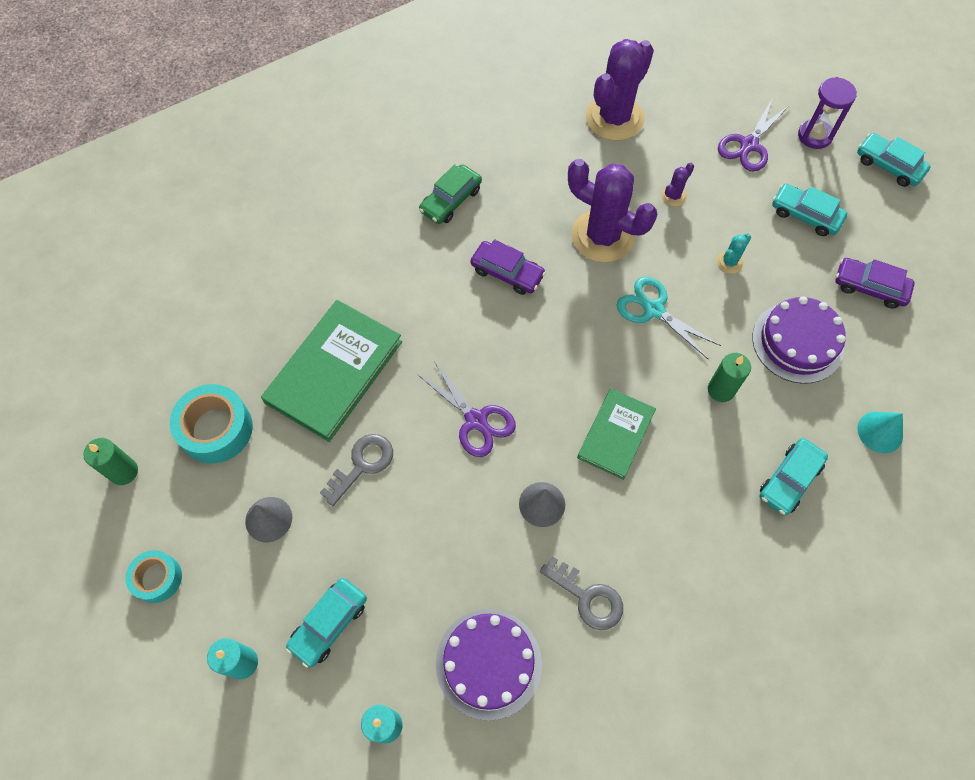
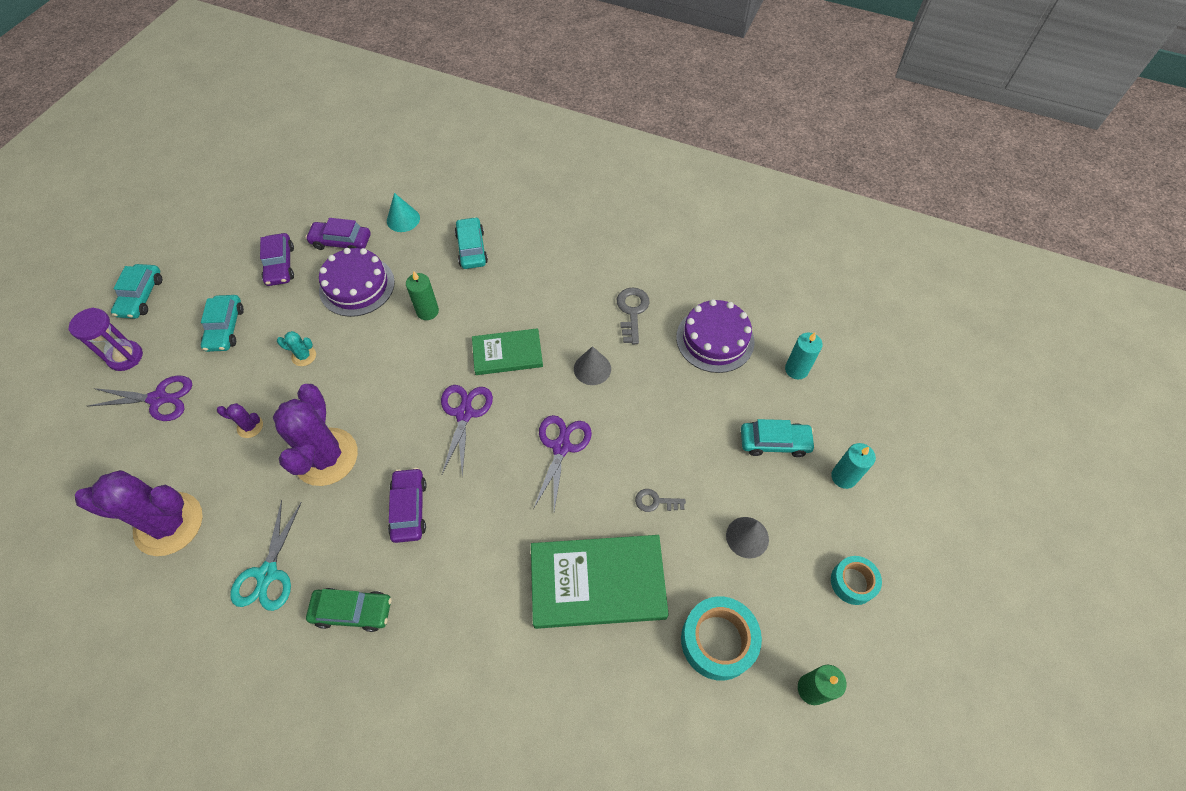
camera: 125 degrees left, 5 degrees down
(362, 465) = (655, 501): grey key -> grey key, size x0.64
(571, 359) = (464, 414): none -> purple scissors
(654, 310) = (382, 383): turquoise scissors -> turquoise scissors (267, 574)
(789, 480) = (471, 248): turquoise car -> turquoise car turned 105 degrees counterclockwise
(875, 355) = (341, 242): none -> purple car

